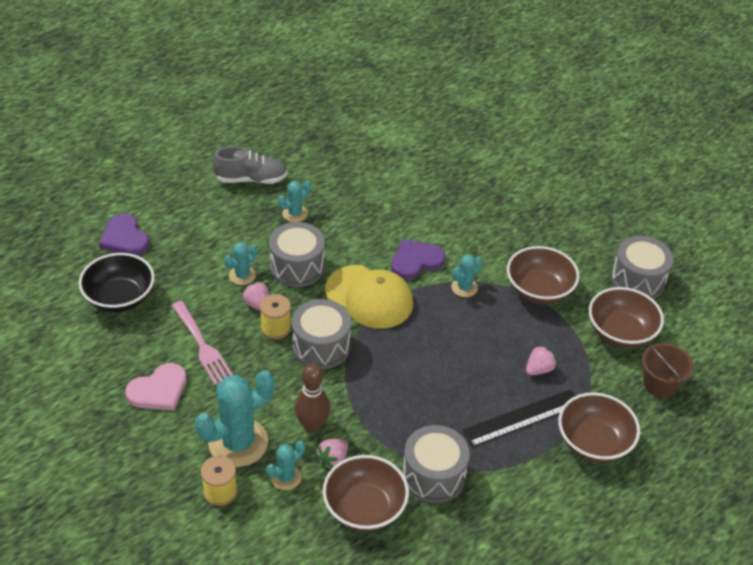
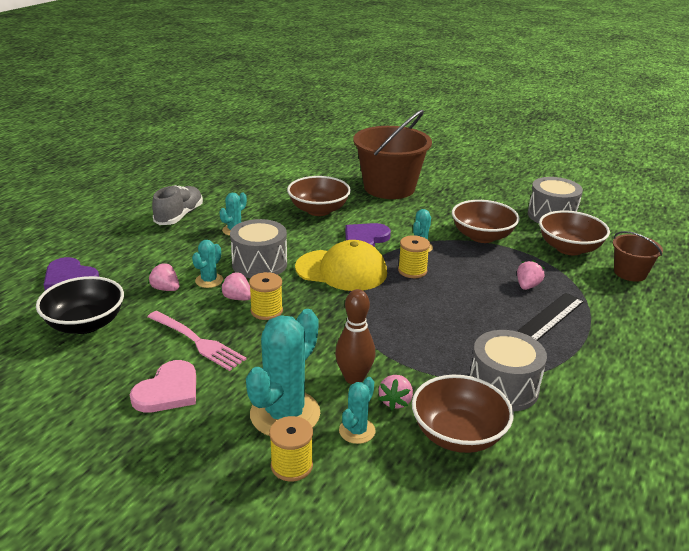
camera: 20 degrees left, 15 degrees down
(200, 275) = (165, 289): none -> pink strawberry
(251, 179) = (179, 216): grey shoe -> grey shoe turned 45 degrees counterclockwise
(321, 346) = (320, 314): grey drum -> none
(437, 317) = (412, 271): none -> yellow spool
(485, 190) = (389, 188): none -> brown bucket
(593, 442) = (618, 324): brown bowl -> brown bowl (318, 210)

